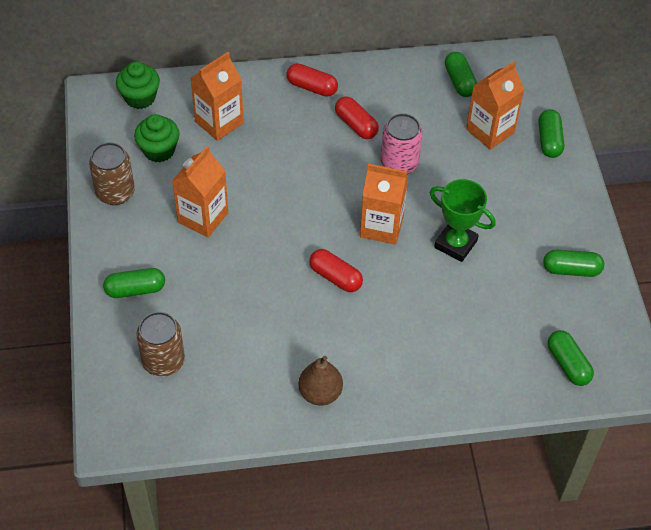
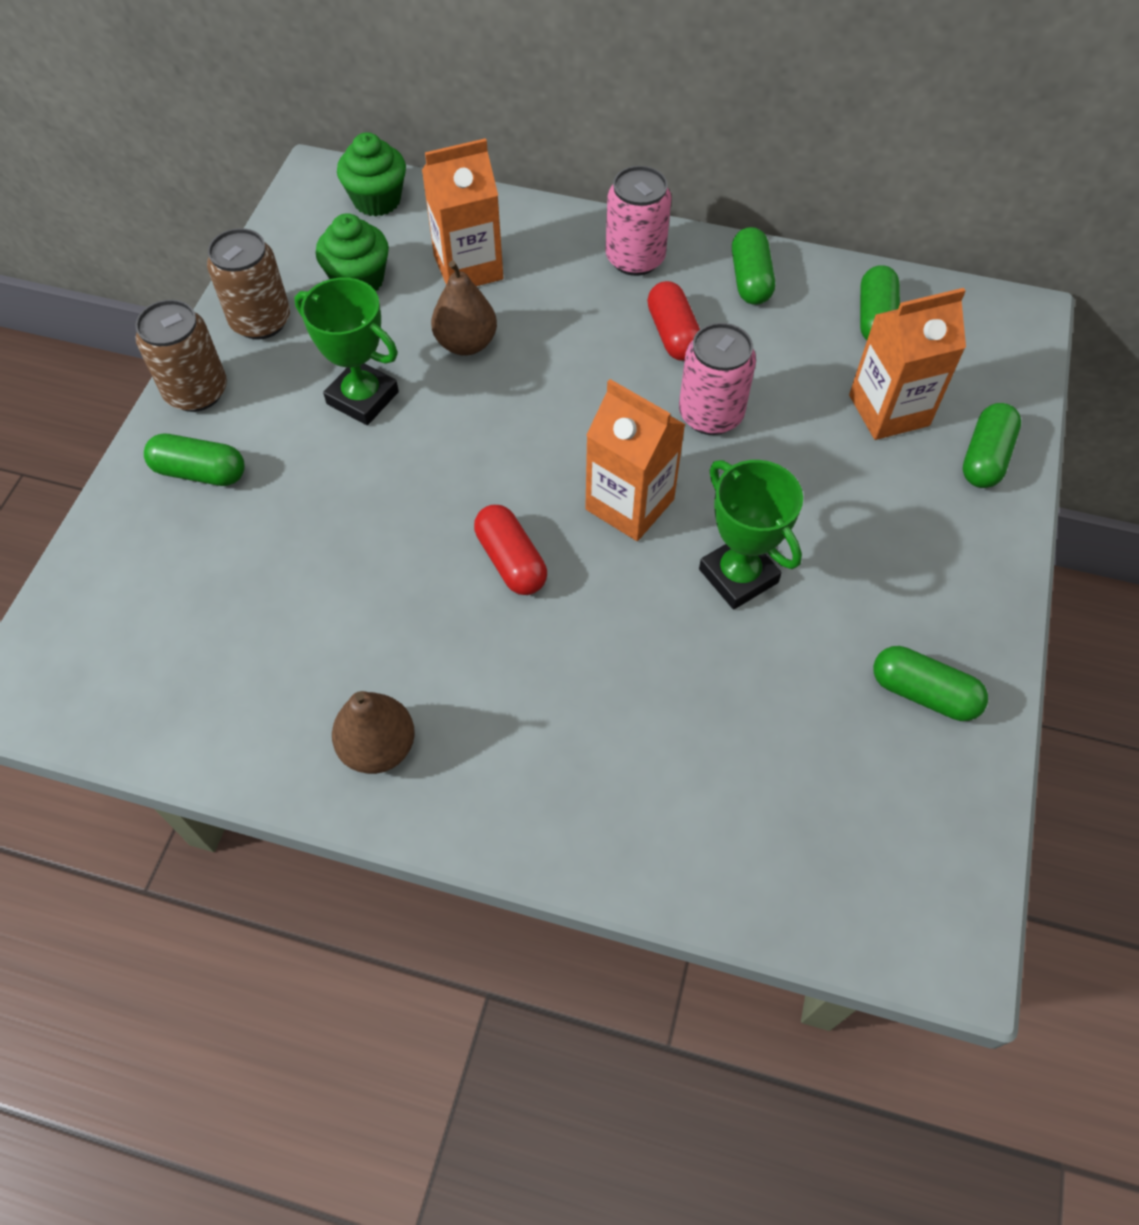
camera: 25 degrees right, 5 degrees up
(163, 361) = (171, 598): brown can -> brown can (196, 391)
(203, 217) = (362, 398): orange carton -> green trophy
(243, 167) = (466, 343): none -> brown pear
(312, 87) = (635, 258): red capsule -> pink can
(568, 364) = (836, 866): green capsule -> green capsule (750, 279)

